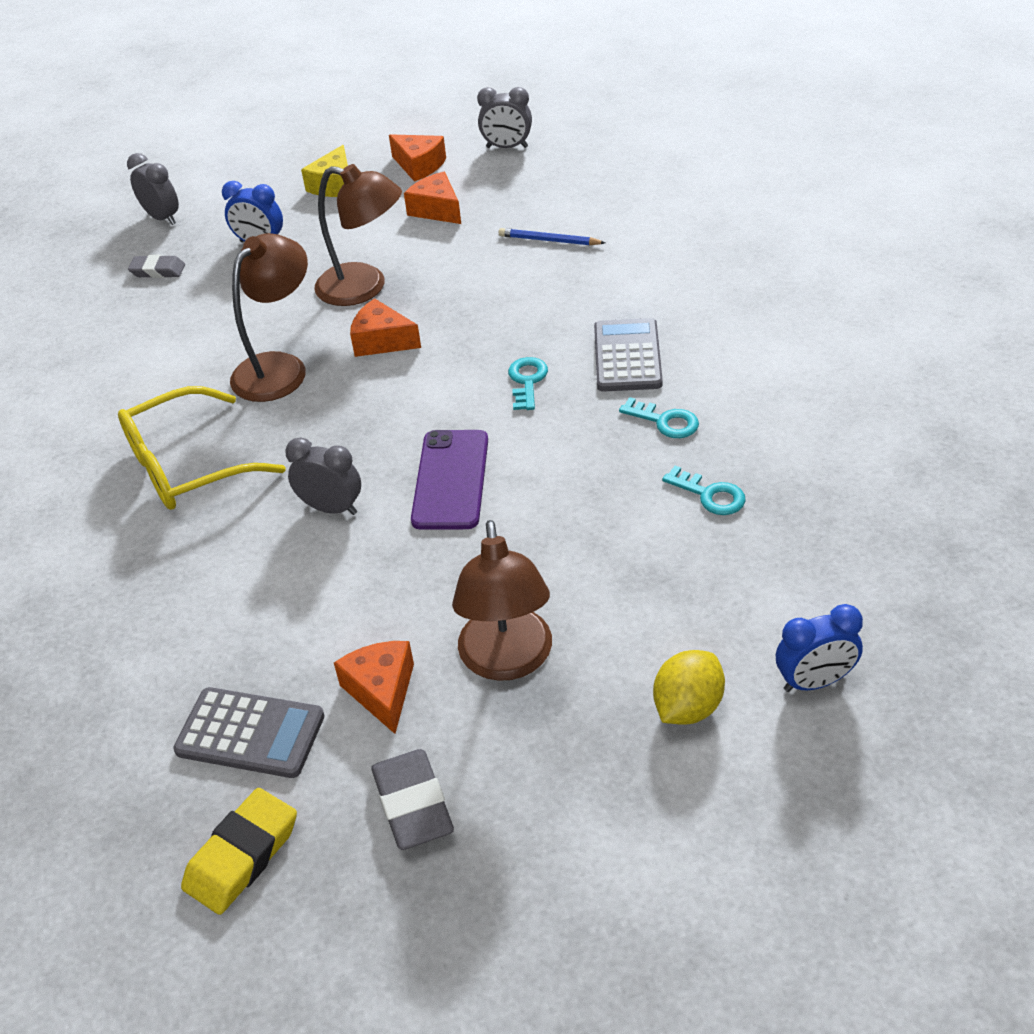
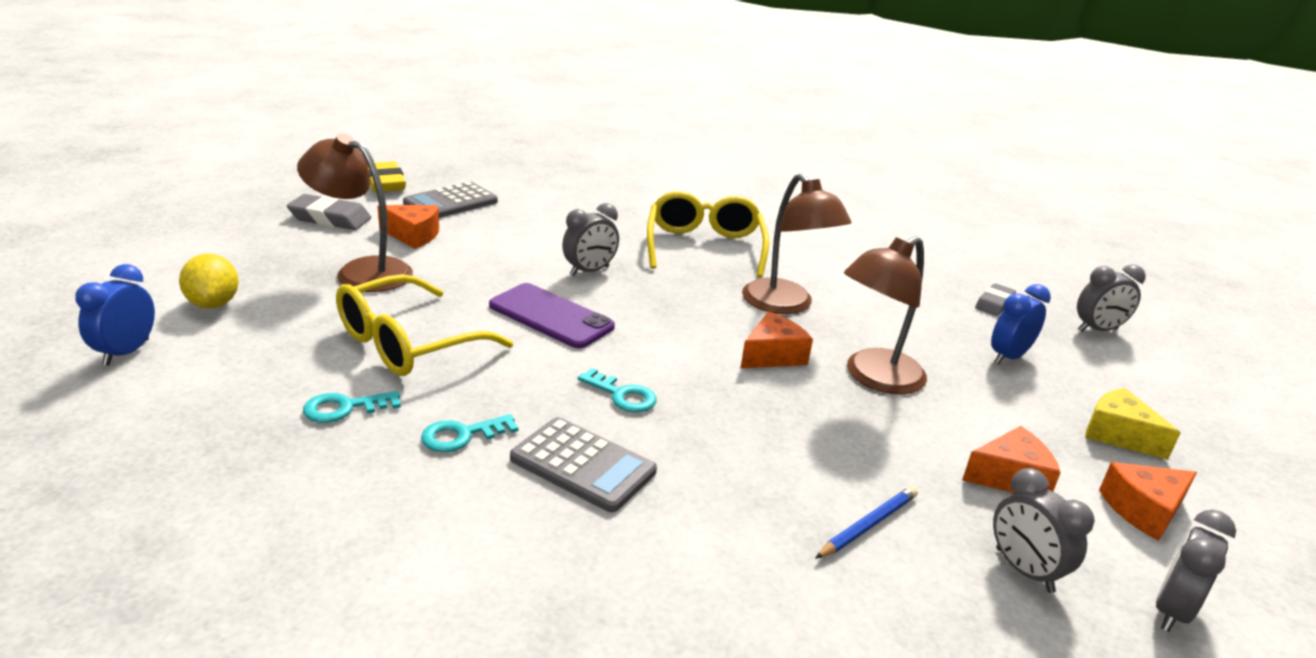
camera: 115 degrees right, 15 degrees down
(526, 188) = (1024, 570): none -> grey clock
(591, 528) = (409, 343): none -> yellow glasses

